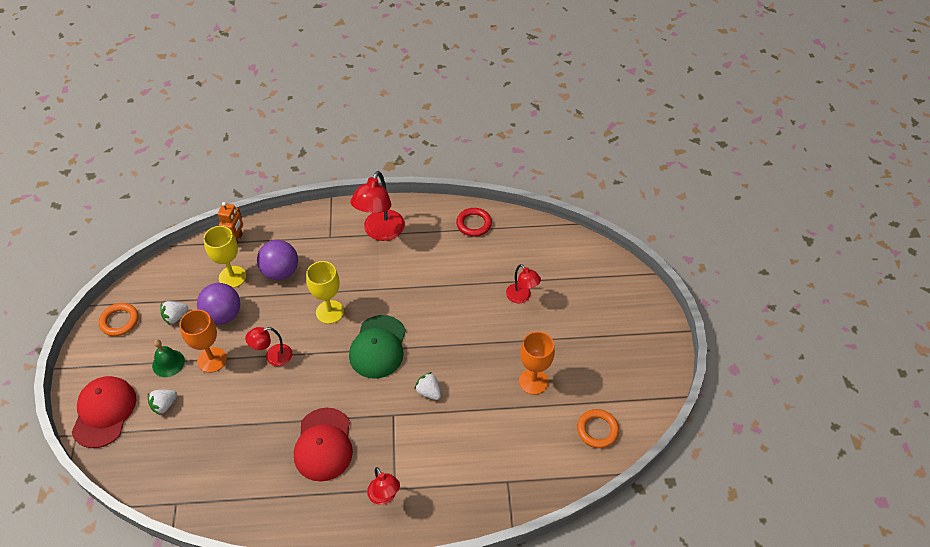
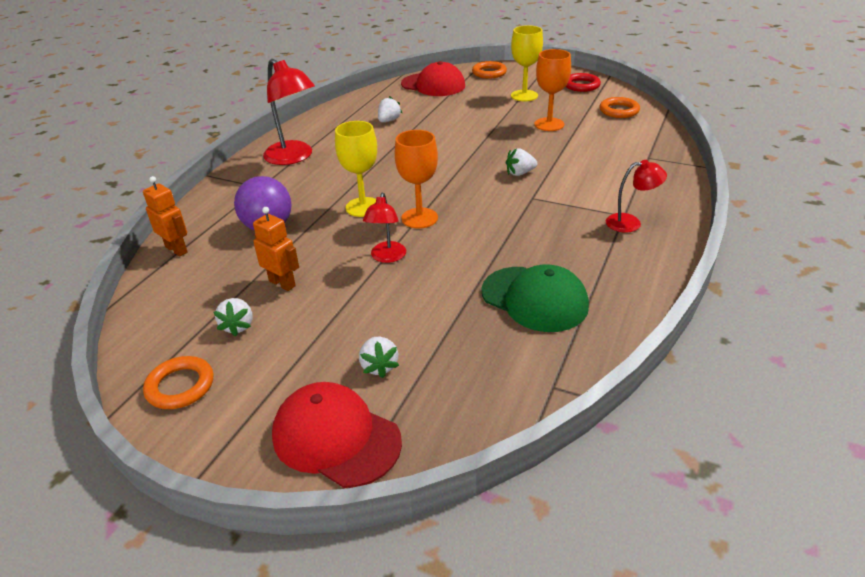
camera: 60 degrees left, 15 degrees down
(168, 363) = (310, 348): green bell -> none
(212, 360) = (344, 307): orange goblet -> orange goblet (419, 218)
(223, 315) = (282, 283): purple ball -> orange robot
(232, 277) = (231, 264): yellow goblet -> yellow goblet (524, 96)
(323, 444) = (539, 247): red cap -> red cap (433, 85)
(378, 347) = (439, 188): green cap -> green cap (534, 299)
(474, 224) = (346, 112): red ring -> red ring (581, 85)
(475, 260) = (389, 120): none -> white strawberry
(521, 297) = (453, 110): red lamp -> none
(624, 289) = (489, 73): none -> orange ring

